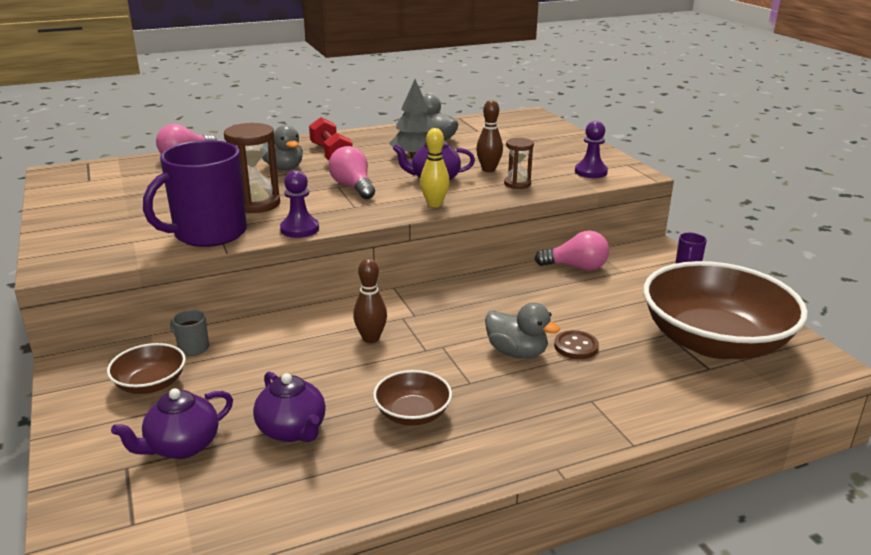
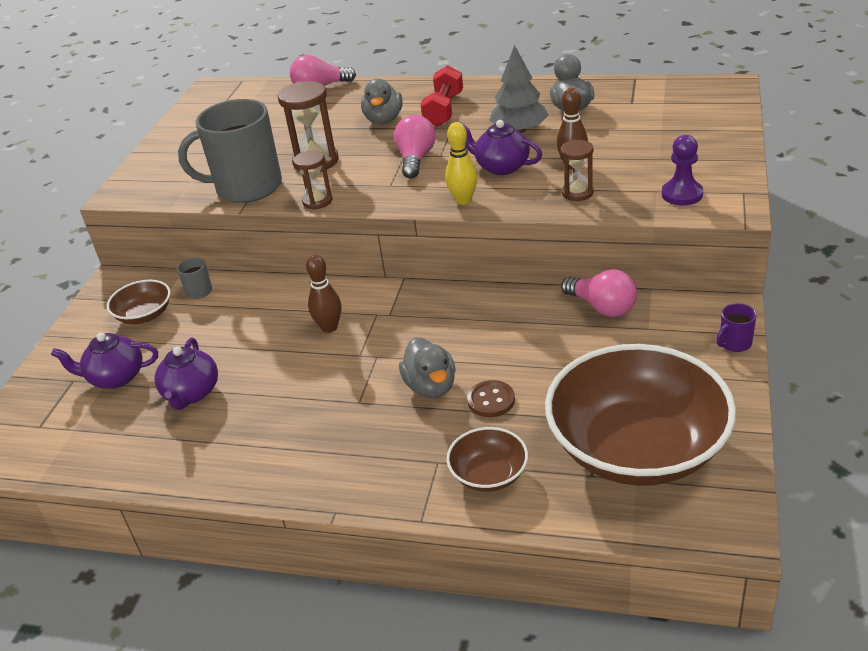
camera: 40 degrees right, 10 degrees up
(208, 234) = (247, 187): purple mug -> grey mug
(299, 229) = (317, 201): purple pawn -> brown hourglass
(412, 414) = (284, 414): brown bowl -> brown bowl (489, 474)

